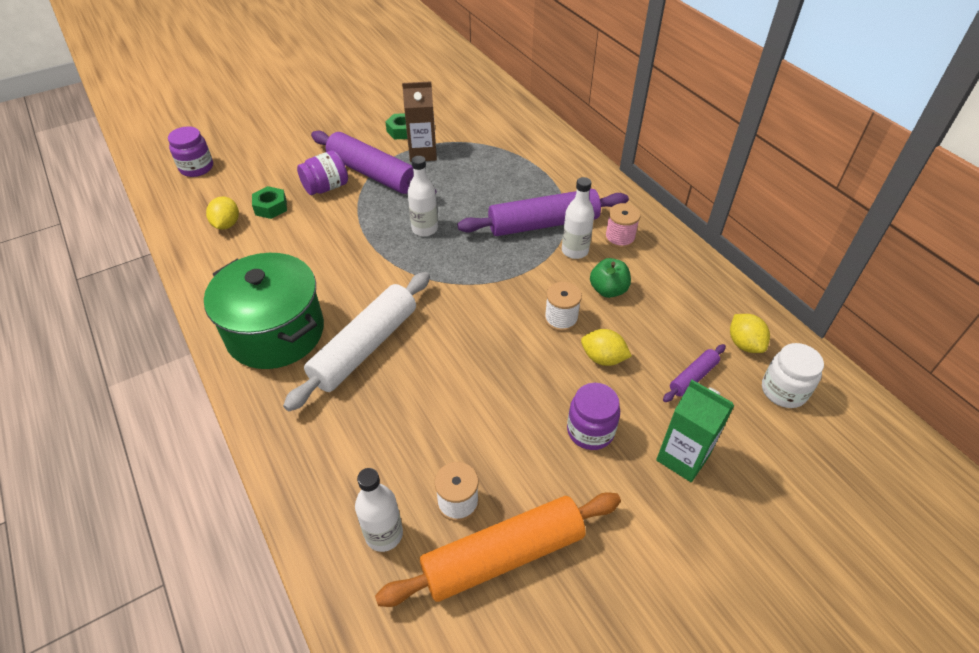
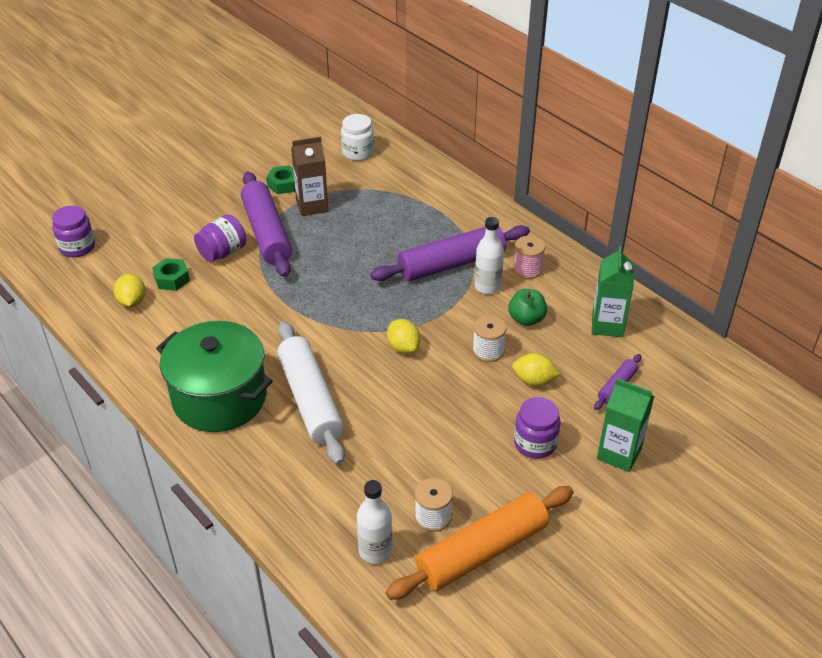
camera: 10 degrees left, 5 degrees down
(365, 347) = (311, 400): white rolling pin -> white rolling pin turned 45 degrees counterclockwise
(372, 174) = (266, 233): purple rolling pin -> purple rolling pin turned 45 degrees clockwise
(425, 229) = (336, 282): white bottle -> none
(693, 307) = (607, 325): none -> green carton
(744, 344) = (657, 352): yellow lemon -> yellow lemon (403, 347)
(783, 391) = (697, 387): white jar -> white jar (358, 152)

